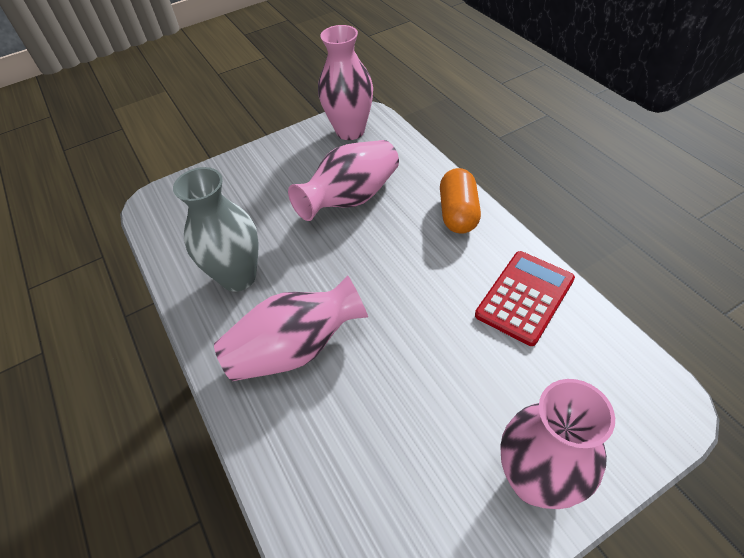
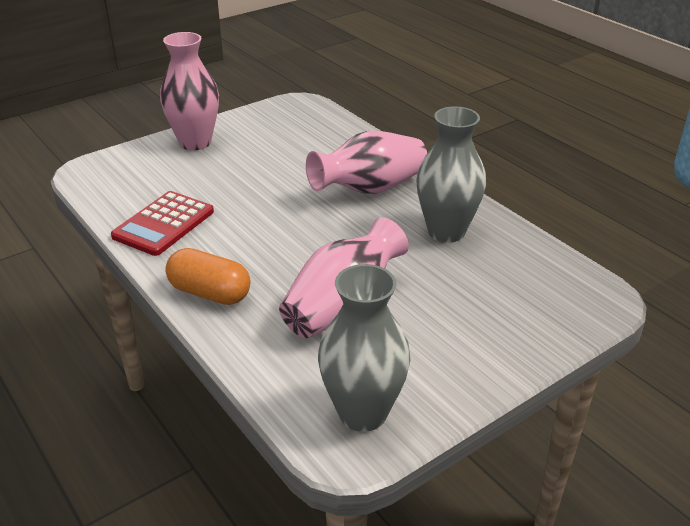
camera: 170 degrees right, 15 degrees down
(350, 131) = (363, 413): pink vase -> grey vase
(458, 213) = (210, 293): orange capsule -> orange capsule turned 60 degrees counterclockwise

